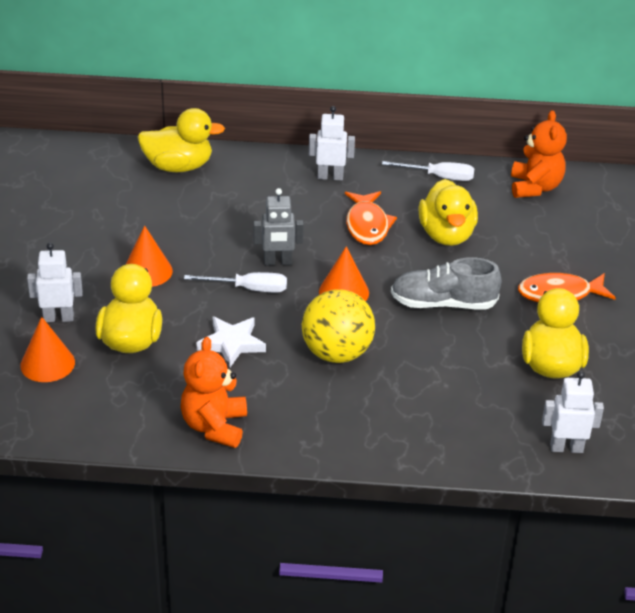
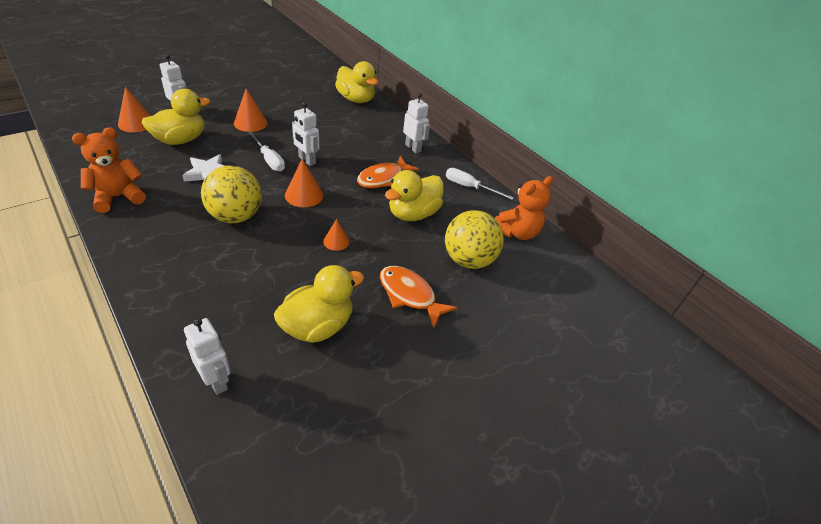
camera: 45 degrees right, 5 degrees up
(278, 262) = (307, 160): grey robot -> white robot
(439, 177) = (469, 187): white screwdriver -> white screwdriver turned 150 degrees clockwise
(443, 304) = (336, 241): grey shoe -> orange cone
(545, 237) = (468, 260): none -> yellow ball

